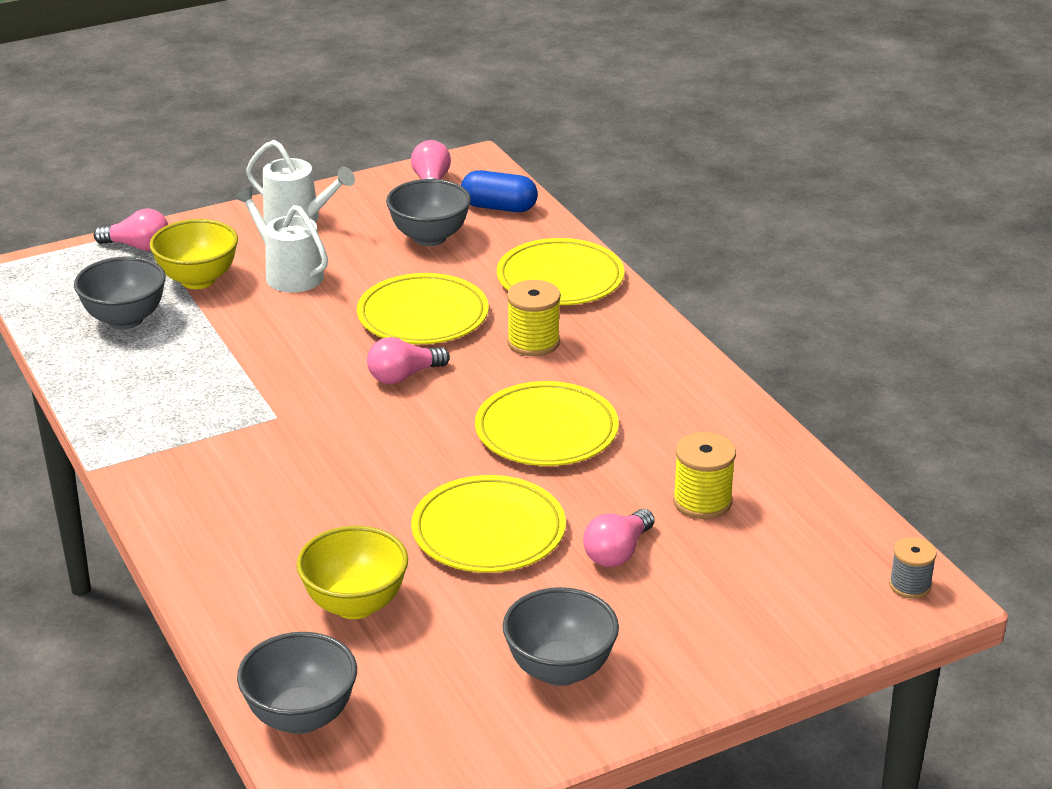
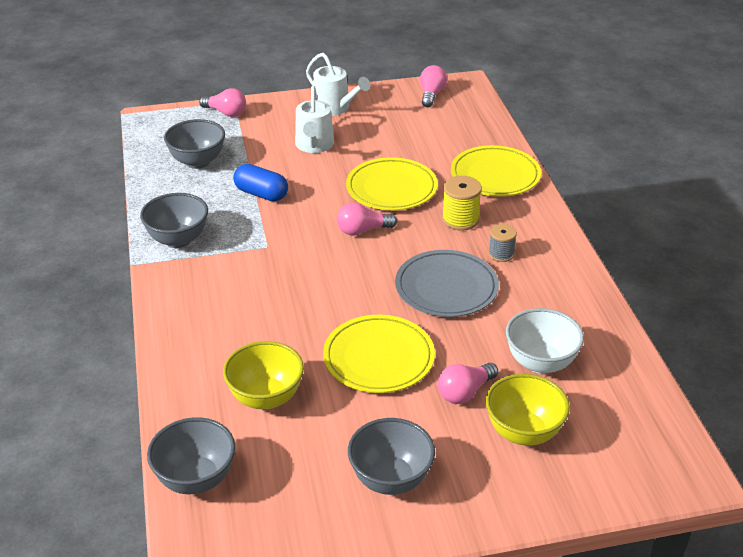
camera: 15 degrees right, 5 degrees up
(198, 280) = (254, 141): yellow bowl -> yellow bowl (523, 432)
(289, 274) = (314, 145): white watering can -> white watering can turned 150 degrees counterclockwise
(429, 237) = (416, 133): grey bowl -> grey bowl (178, 240)
(499, 207) = (471, 118): blue capsule -> blue capsule (261, 194)
(546, 430) = (446, 287): yellow plate -> grey plate
(702, 501) = (540, 363): yellow spool -> white bowl
(910, 585) = (678, 462): grey spool -> grey spool (501, 254)

